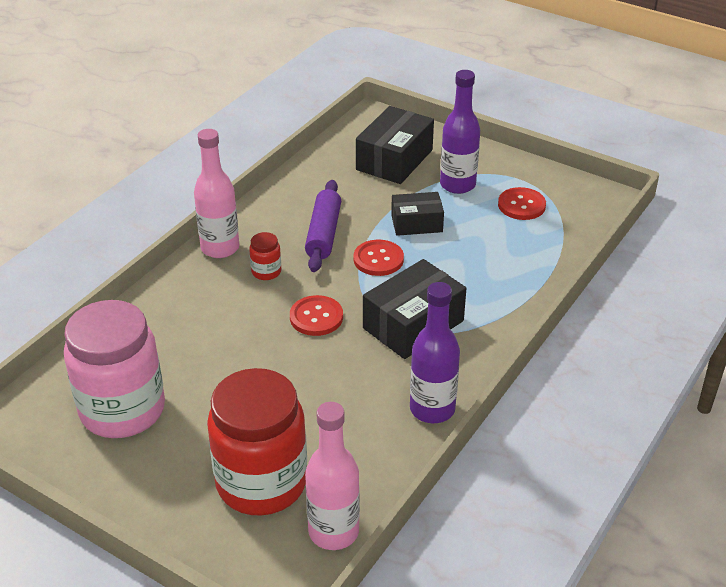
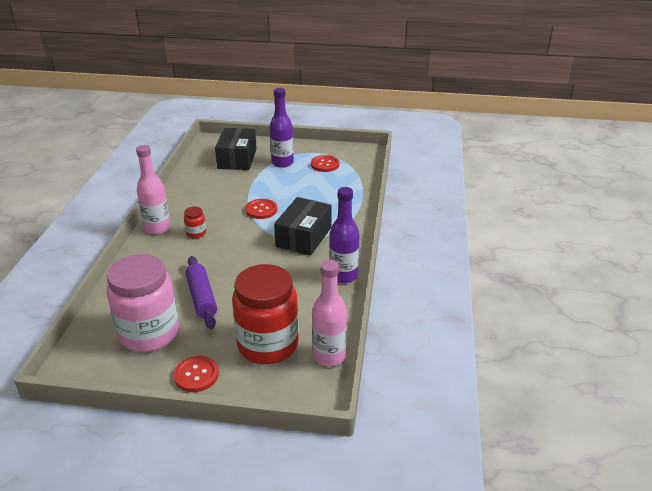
camera: 25 degrees left, 5 degrees down
(316, 317) = (243, 248): red button -> red button (196, 375)
(323, 234) = (219, 205): purple rolling pin -> purple rolling pin (201, 298)
(416, 223) = (271, 187): black box -> none

